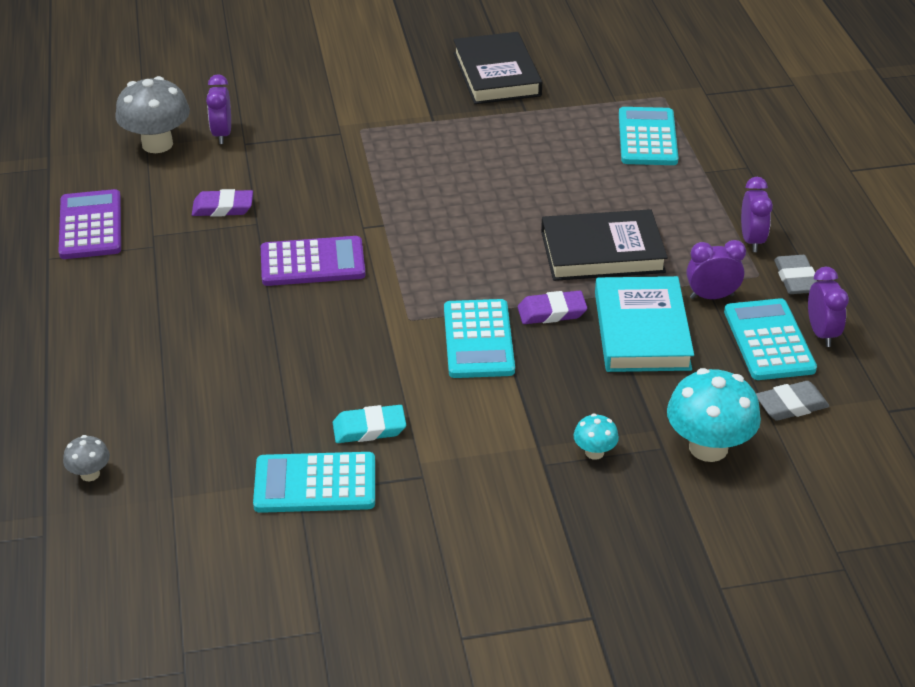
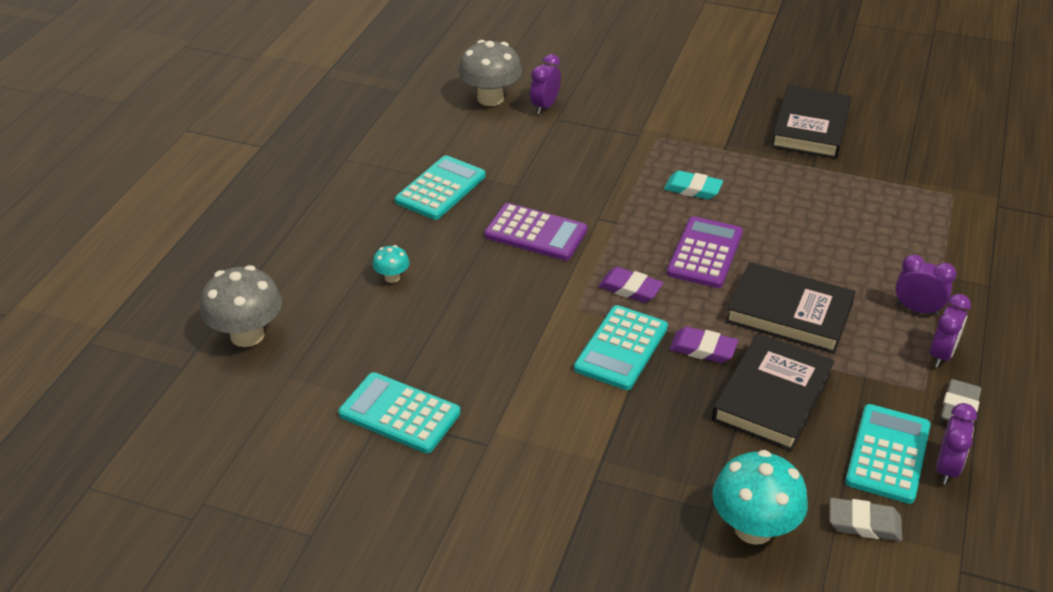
camera: 30 degrees right, 0 degrees up
(90, 226) = (394, 145): purple calculator -> purple calculator (705, 253)
(90, 474) = (247, 335): grey mushroom -> grey mushroom, size x2.05
(223, 207) = (501, 164): purple eraser -> purple eraser (630, 289)
(369, 428) = (475, 386): turquoise eraser -> turquoise eraser (693, 189)
(594, 452) = (646, 487): turquoise mushroom -> turquoise mushroom (392, 277)
(642, 331) = (772, 397): turquoise book -> black book
(647, 138) = (909, 226): turquoise calculator -> turquoise calculator (441, 189)
(711, 296) = (862, 391): purple clock -> purple clock (917, 309)

